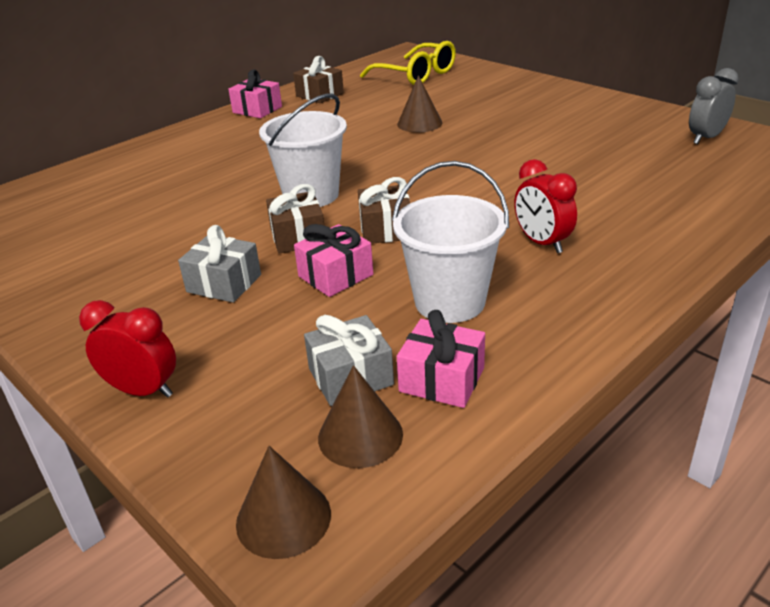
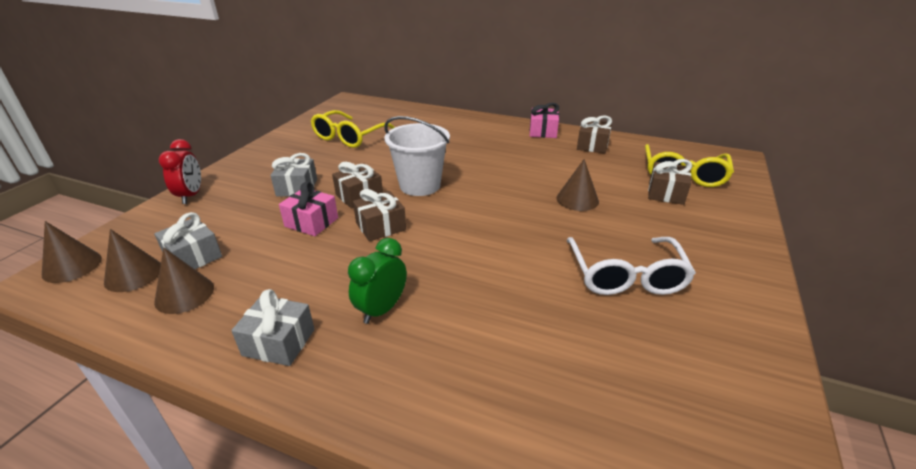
camera: 65 degrees right, 0 degrees up
(102, 230) = (349, 137): none -> yellow glasses
(441, 88) = (666, 193): none -> brown gift
(442, 379) = (184, 294): pink gift -> brown cone
(450, 301) = (282, 277): white bucket -> none
(542, 243) = (382, 309): red clock -> green clock
(550, 131) = (625, 276): none -> white glasses
(568, 306) = (279, 342): none -> grey gift
(706, 138) = (720, 416): grey clock -> none

